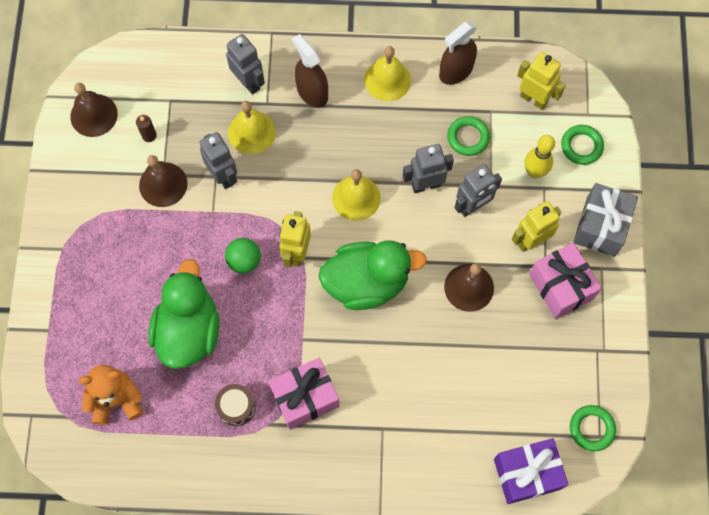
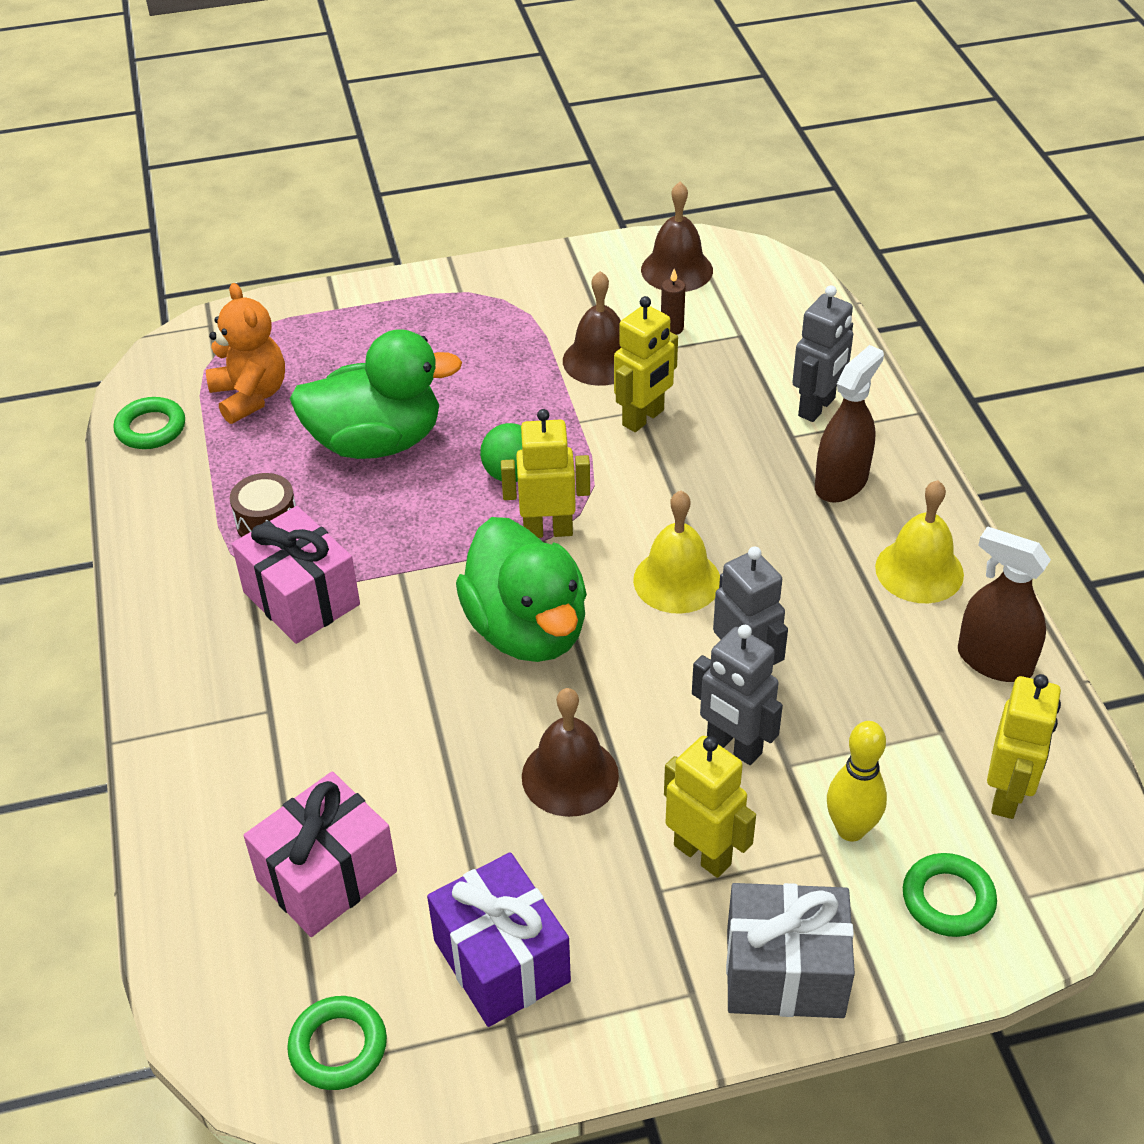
camera: 75 degrees right, 25 degrees down
(223, 176) = (643, 418): grey robot -> yellow robot
(251, 132) = (732, 431): yellow bell -> none
(468, 137) = (869, 708): green ring -> green ring (151, 428)
(527, 474) = (223, 950): purple gift -> purple gift (501, 961)
(560, 286) = (625, 926): pink gift -> pink gift (327, 876)

